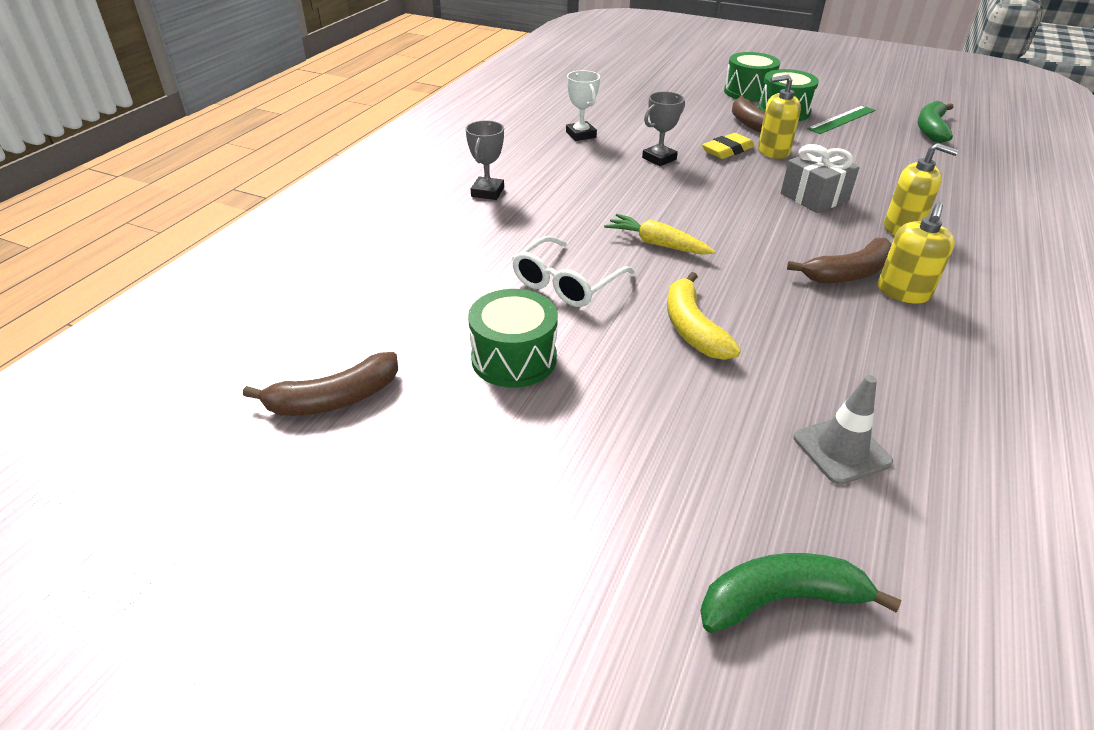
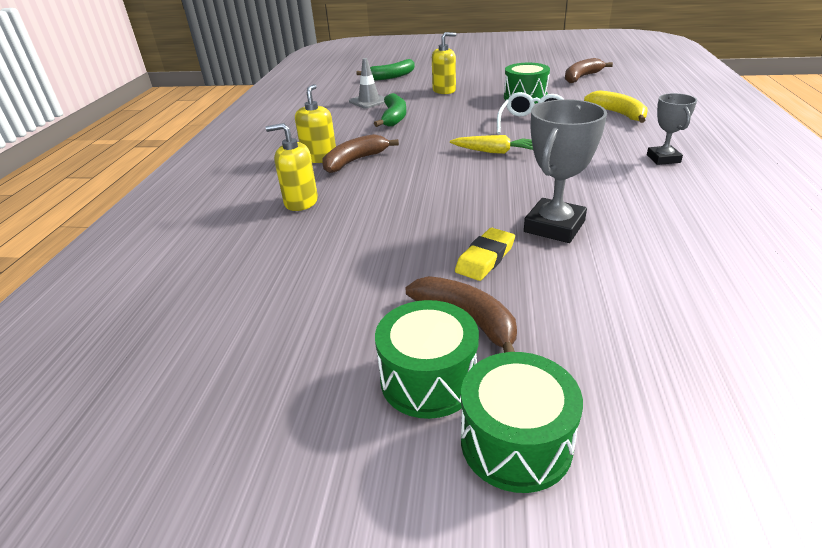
camera: 165 degrees right, 5 degrees down
(581, 135) = (676, 240): white trophy -> none
(659, 158) = (554, 226): grey trophy -> grey trophy, size x1.61
(692, 328) = (447, 120): yellow banana -> yellow banana (618, 114)
(773, 151) = (428, 270): yellow soap dispenser -> yellow soap dispenser (444, 90)
(814, 197) = (377, 216): grey gift -> none
(841, 119) = (324, 380): green ruler -> none
(931, 129) = (170, 391): green banana -> green banana (394, 117)

